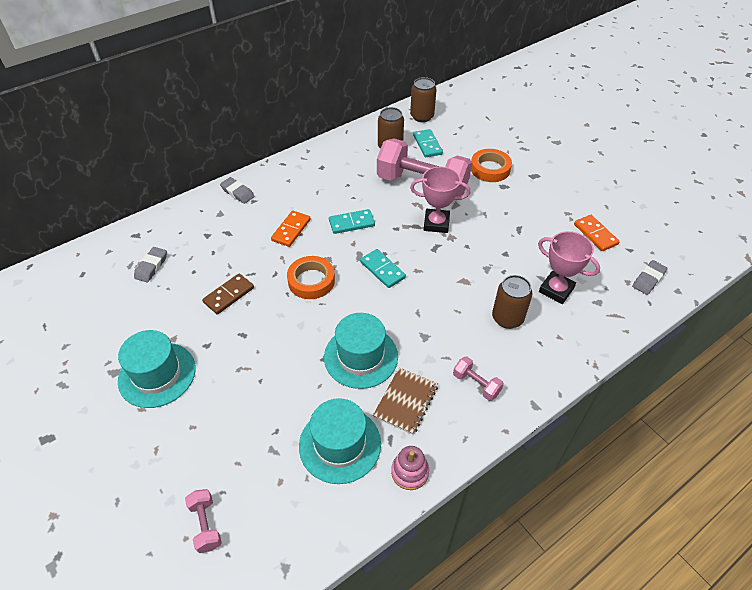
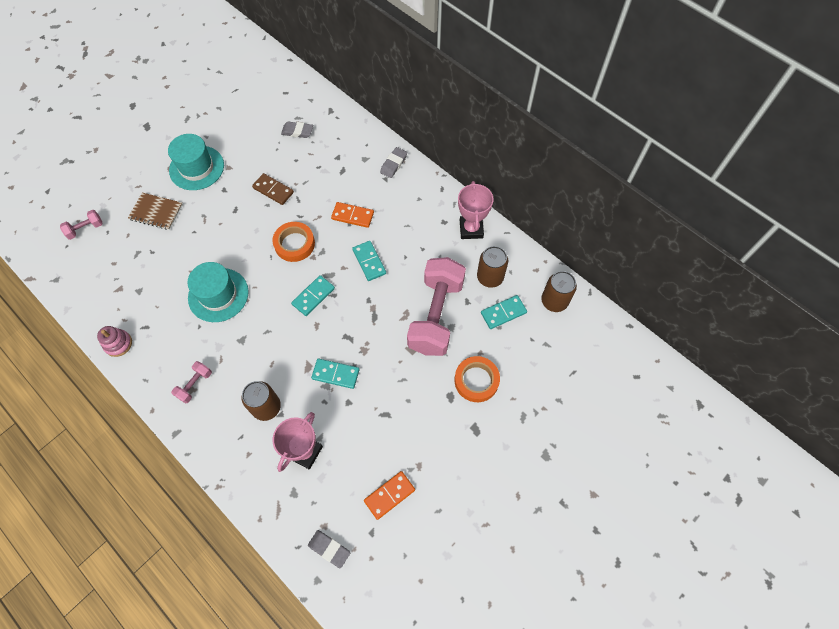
camera: 80 degrees right, 15 degrees up
(340, 444) = (141, 294): turquoise hat -> none
(406, 401) = (177, 333): brown notebook -> brown notebook (156, 212)
(436, 223) = (380, 335): pink trophy -> pink trophy (471, 229)
(474, 260) = (335, 374): none -> turquoise domino

